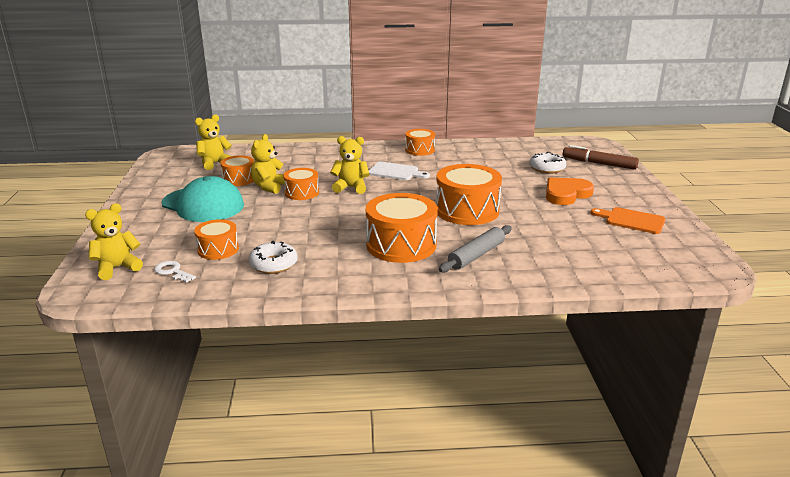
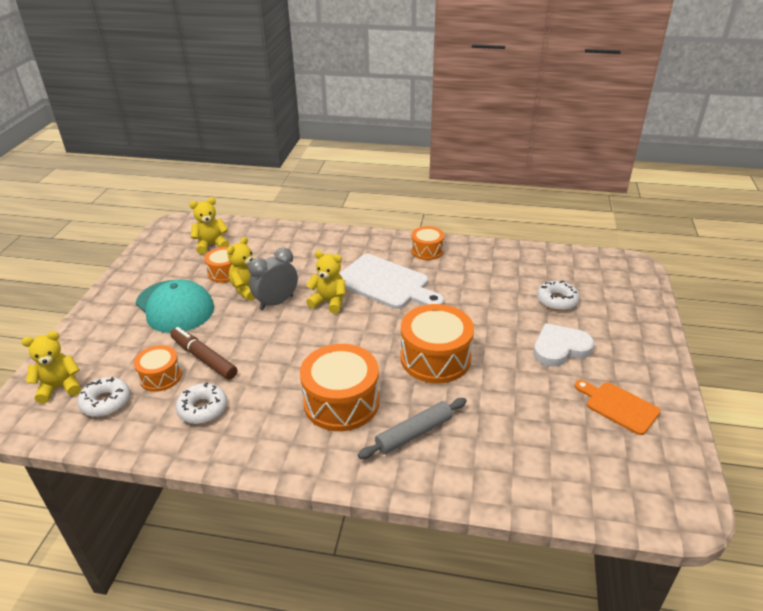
camera: 15 degrees right, 10 degrees up
(172, 271) = (106, 402): white key -> white donut
(302, 193) = (276, 302): orange drum -> grey clock
(395, 172) = (386, 283): white cutting board -> white cutting board, size x1.69
(566, 194) = (560, 348): orange heart -> white heart
(599, 163) = (622, 301): brown marker -> brown marker (204, 358)

